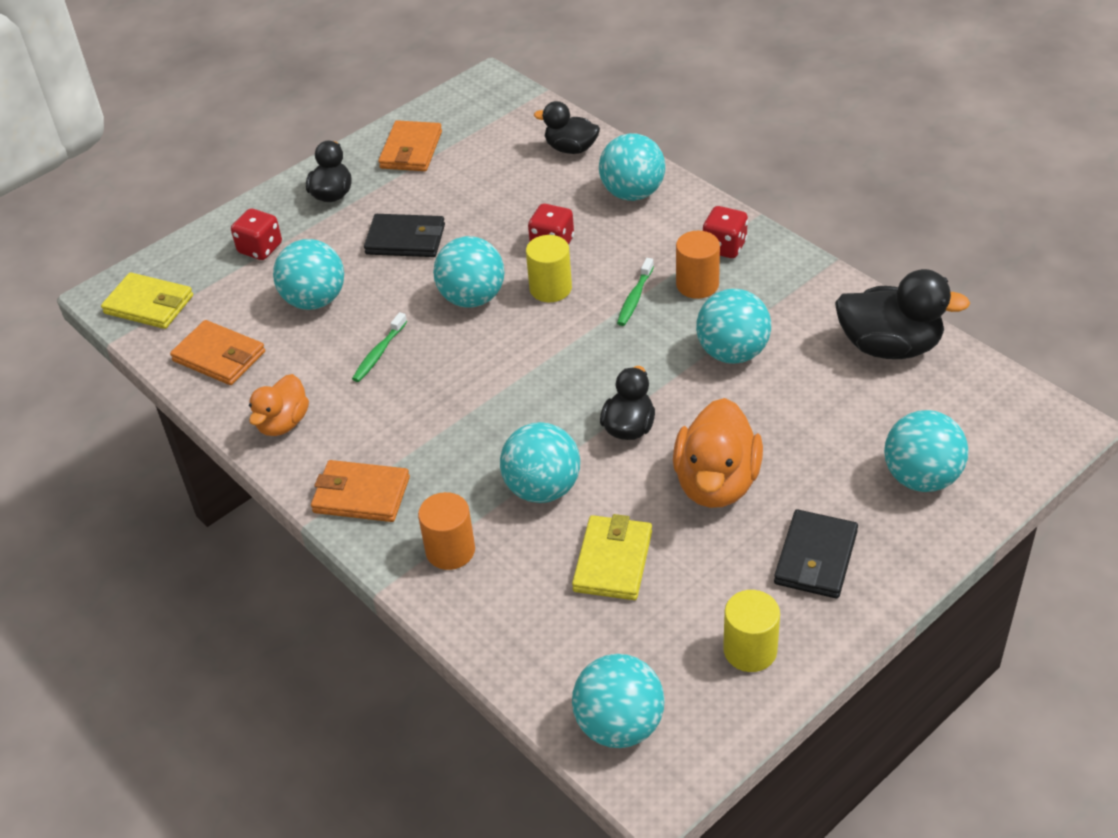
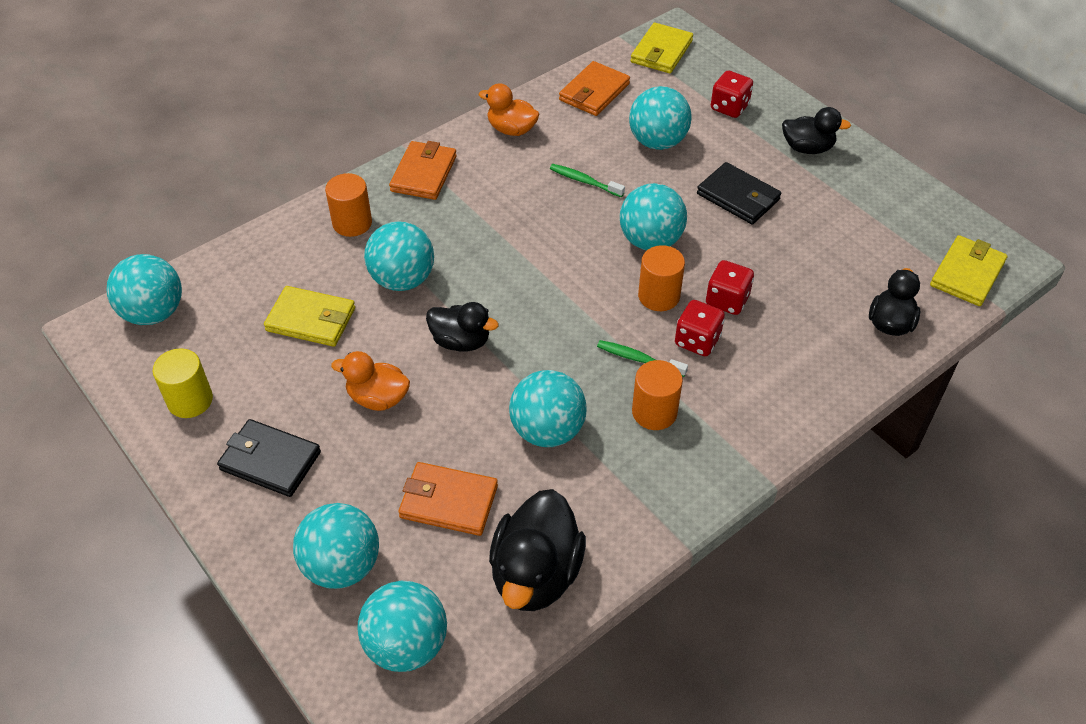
camera: 90 degrees right, 5 degrees up
(406, 239) = (738, 197): black wallet -> black wallet turned 60 degrees counterclockwise
(411, 150) = (880, 200): orange wallet -> orange wallet (448, 502)
(507, 105) = (967, 274): none -> yellow wallet
(550, 288) = (659, 296): yellow cylinder -> orange cylinder
(632, 193) = (811, 370): turquoise ball -> turquoise ball (406, 644)
(716, 483) = (378, 398): orange duck -> orange duck, size x0.62
(724, 247) = (715, 443): red dice -> red dice (697, 341)

